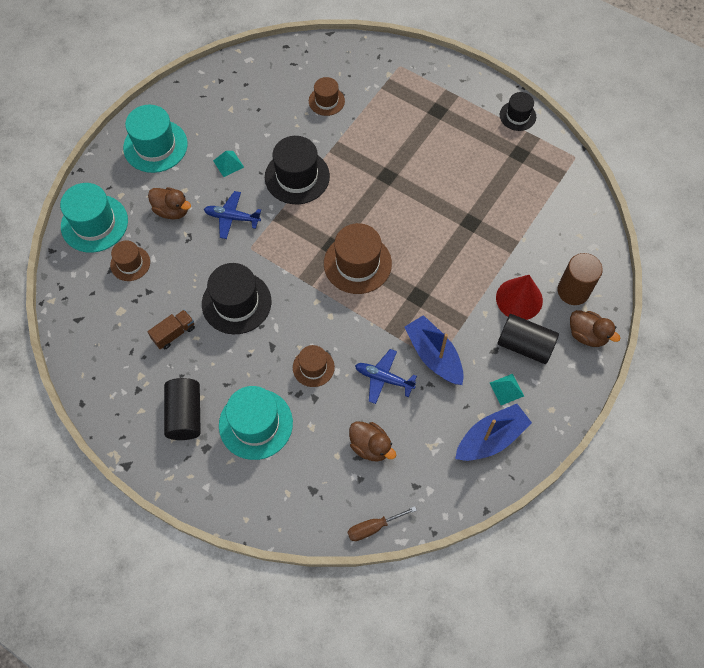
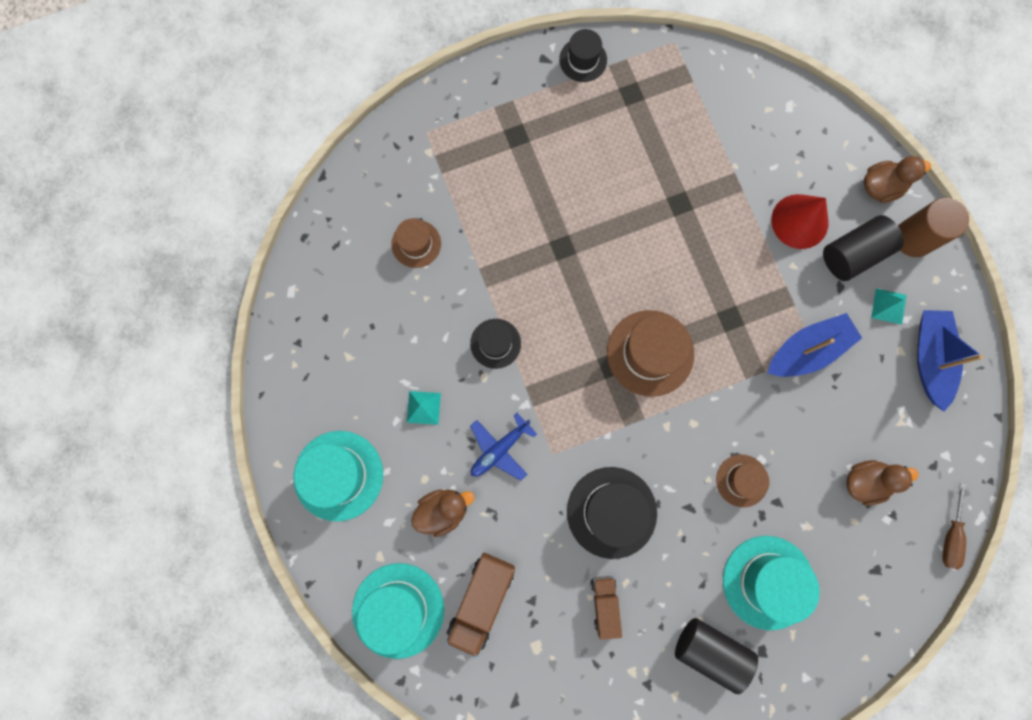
camera: 55 degrees left, 15 degrees up
(130, 263) = (481, 600): brown hat -> brown truck
(297, 177) = (495, 343): black hat -> black hat, size x0.58
(383, 378) = (800, 418): blue plane -> none
(434, 355) = (807, 350): blue boat -> blue boat turned 150 degrees clockwise
(573, 291) = (825, 163): brown cylinder -> brown cylinder (913, 238)

